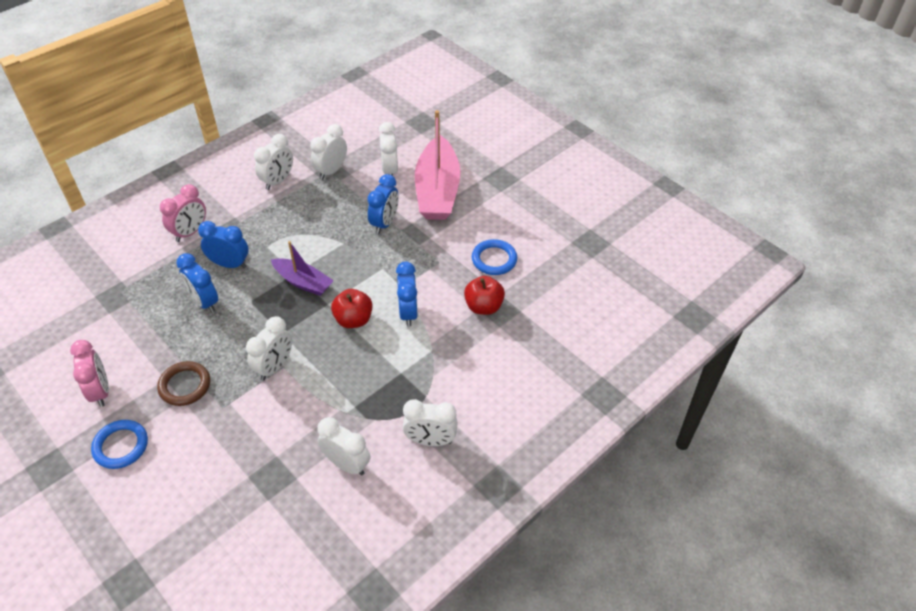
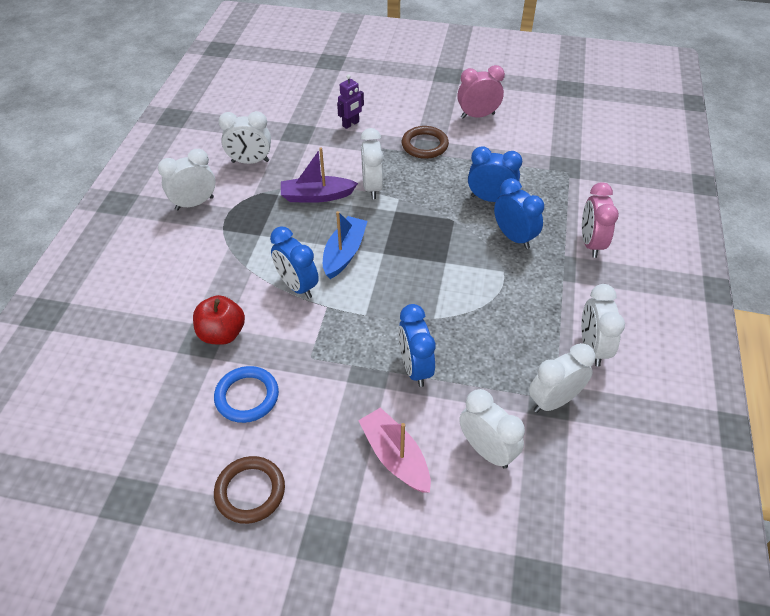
camera: 145 degrees right, 0 degrees up
(100, 391) = (477, 116): pink clock -> pink clock turned 135 degrees clockwise
(121, 446) = (420, 101): blue ring -> none
(215, 456) = (351, 124): none -> purple robot
(229, 264) = (514, 237): blue clock -> blue clock turned 105 degrees counterclockwise
(303, 282) = (427, 259): purple boat -> purple boat (316, 196)
(331, 171) = (553, 401): white clock -> white clock turned 120 degrees counterclockwise
(353, 319) = (344, 253): red apple -> blue boat
(437, 190) = (395, 456): pink boat -> pink boat, size x0.56
(524, 214) = (250, 491): none -> brown ring

